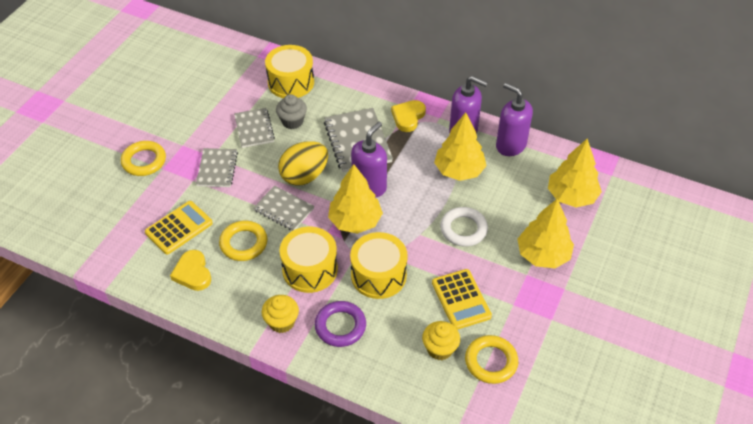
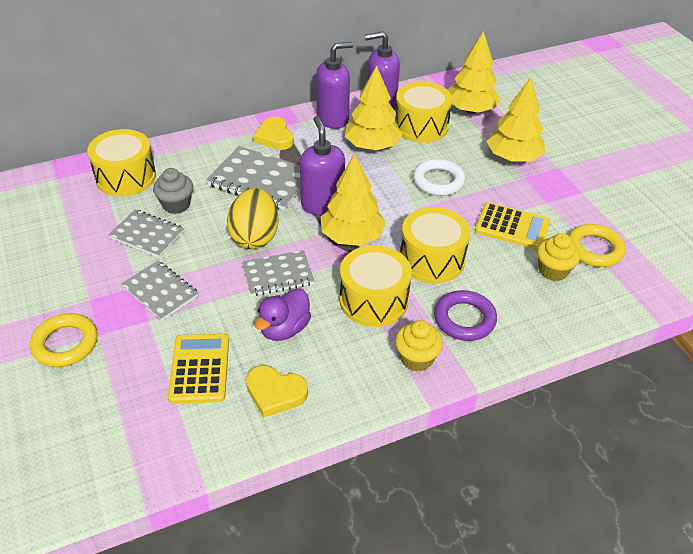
camera: 50 degrees left, 5 degrees down
(243, 243) = (284, 329): yellow ring -> purple duck
(514, 181) = (421, 126): none -> yellow drum

